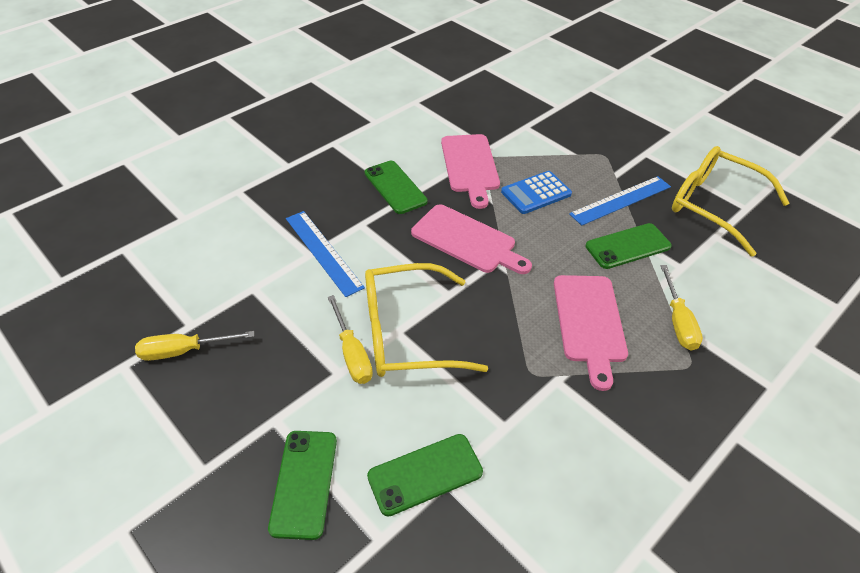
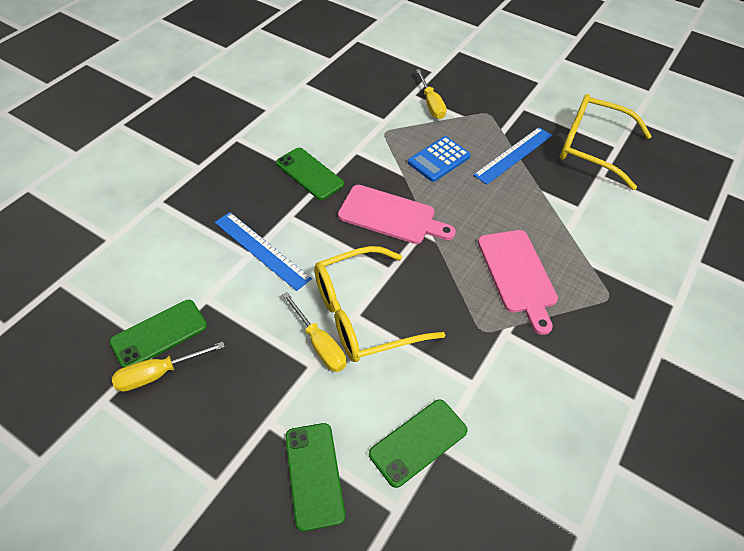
camera: 15 degrees left, 5 degrees up
(470, 166) = (372, 142): pink cutting board -> none
(627, 246) = (531, 198): green phone -> green phone (159, 334)
(678, 321) = (589, 259): yellow screwdriver -> yellow screwdriver (431, 104)

